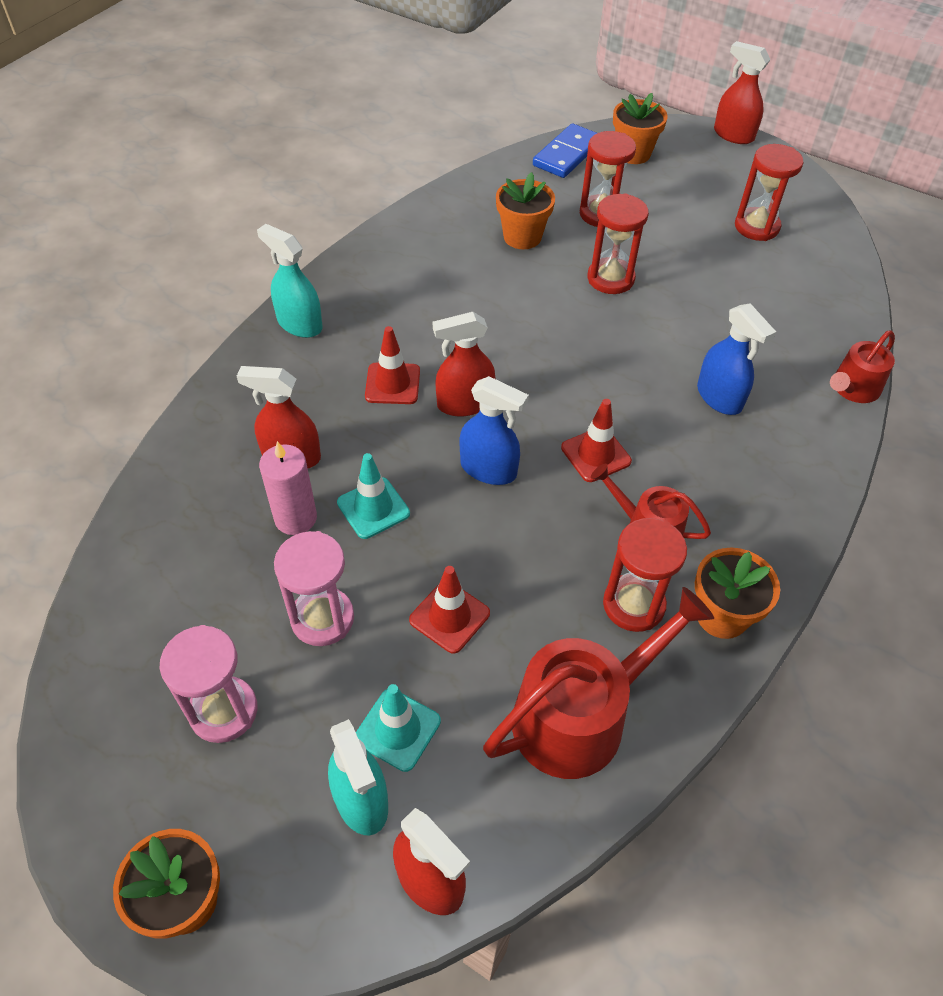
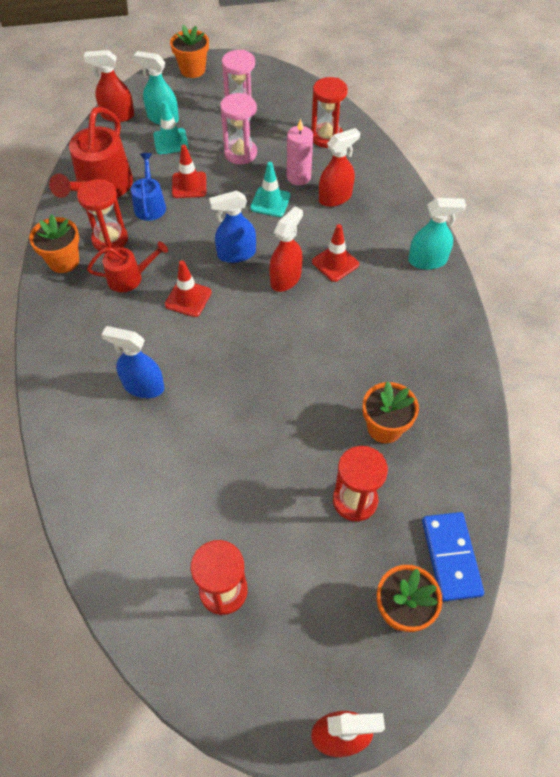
camera: 140 degrees right, 5 degrees up
(534, 623) = (150, 205): none -> blue watering can
(610, 278) = (289, 435): red hourglass -> red hourglass (327, 137)
(853, 388) = (57, 458): red watering can -> none

